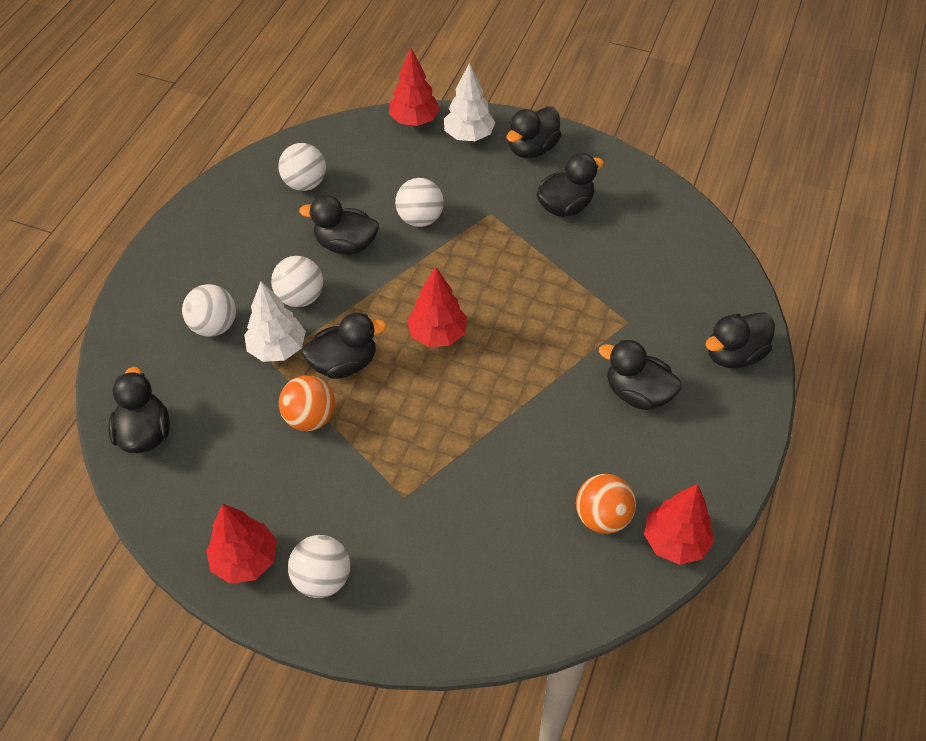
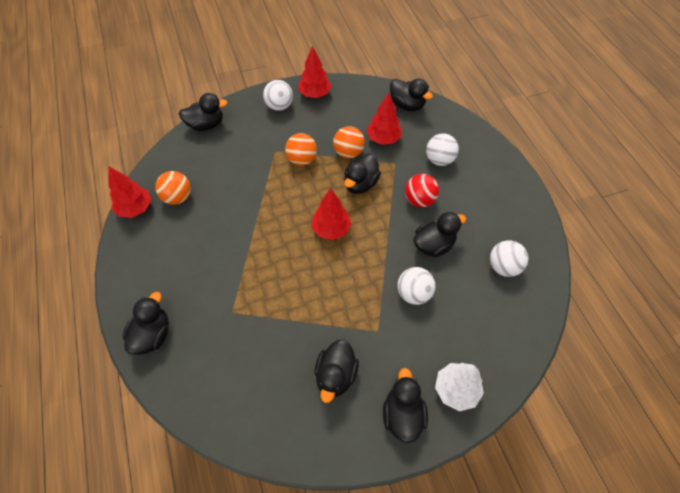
camera: 140 degrees right, 5 degrees up
(277, 348) = (398, 170): white tree -> none
(300, 297) = (419, 200): white ball -> red ball
(381, 453) = (302, 159): none -> orange ball
(414, 121) = (504, 373): red tree -> red tree (383, 139)
(637, 393) = (198, 270): black duck -> black duck (206, 125)

